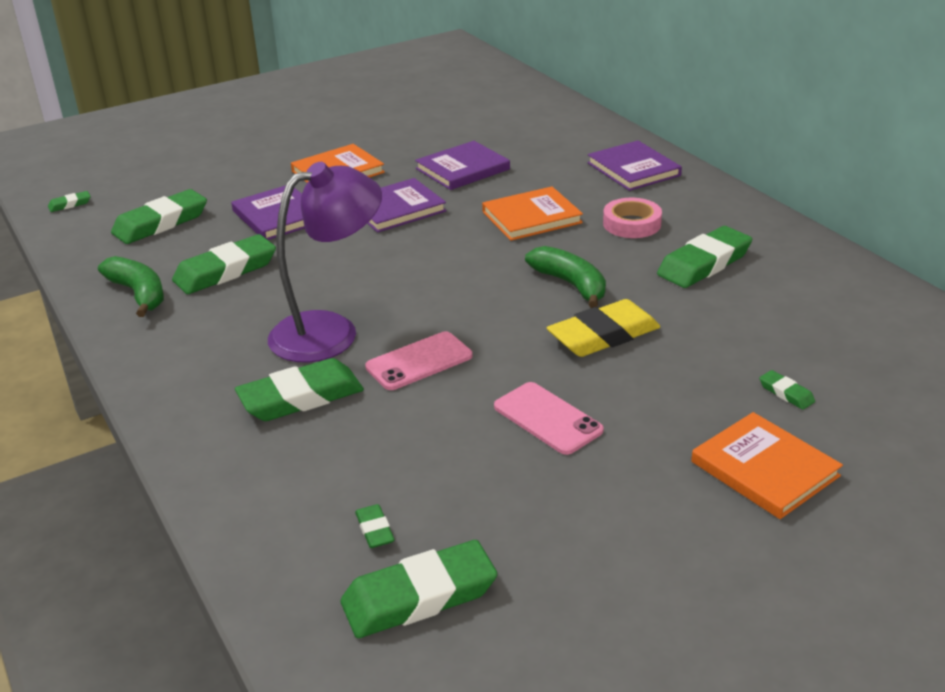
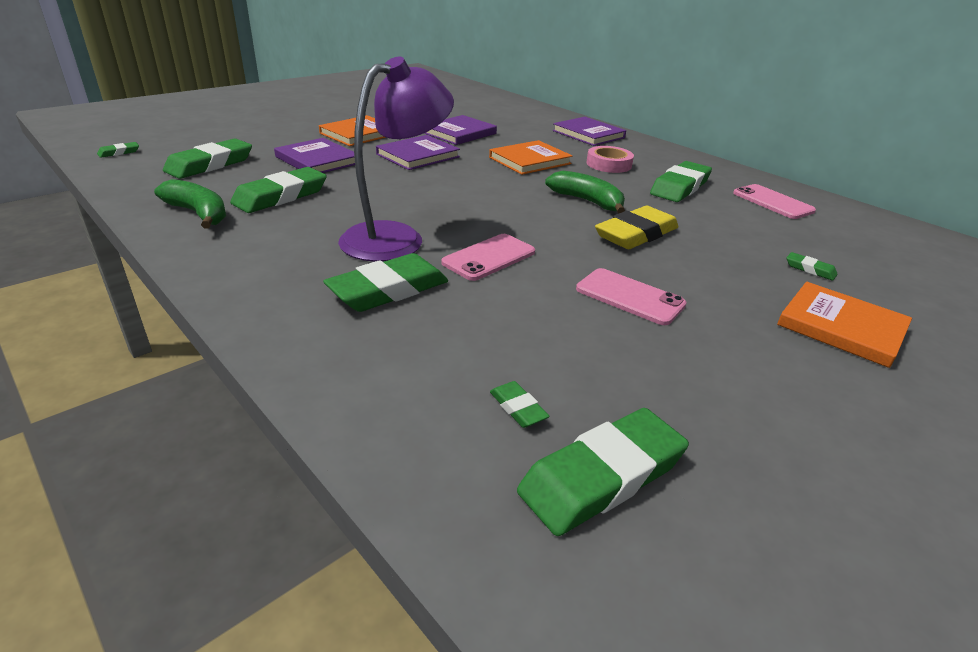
camera: 15 degrees left, 0 degrees up
(814, 290) = (772, 202): none -> pink phone

